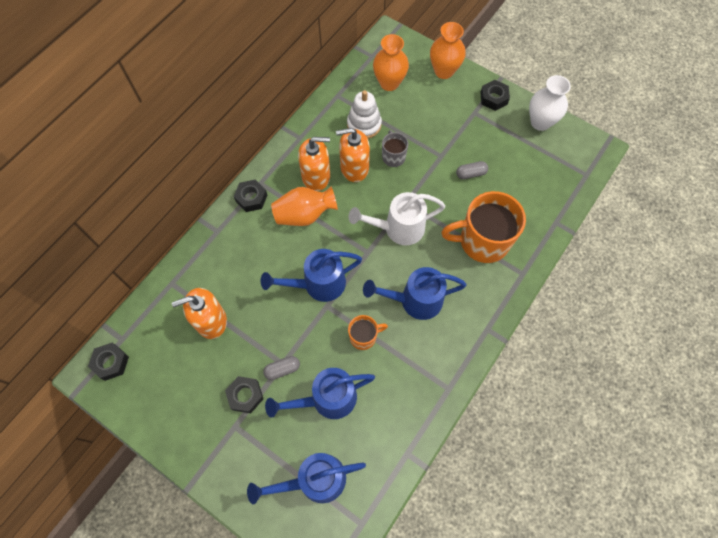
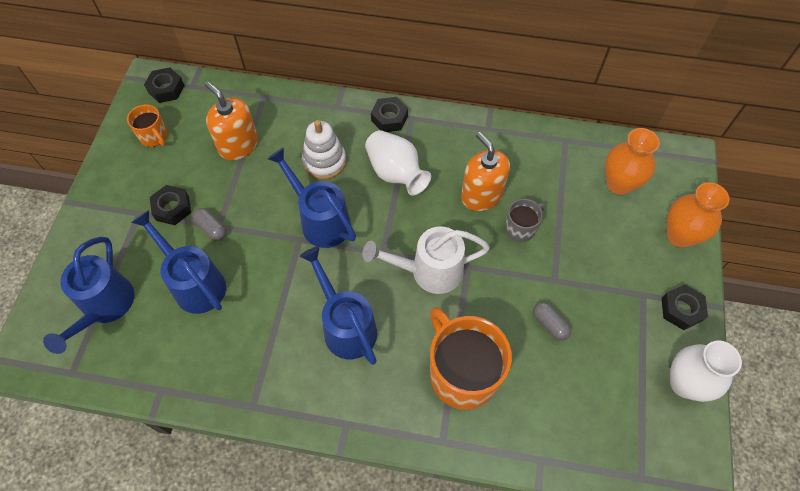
camera: 65 degrees right, 5 degrees down
(304, 215) = (395, 173): orange vase -> white vase
(314, 480) = (105, 307): blue watering can -> blue watering can turned 135 degrees counterclockwise
(316, 176) = (448, 164): orange soap dispenser -> none
(364, 124) = (544, 181): white stacking toy -> white stacking toy (324, 161)
(364, 337) = (279, 290): orange mug -> orange mug (154, 137)
(398, 228) = (428, 271): white watering can -> white watering can turned 60 degrees counterclockwise

